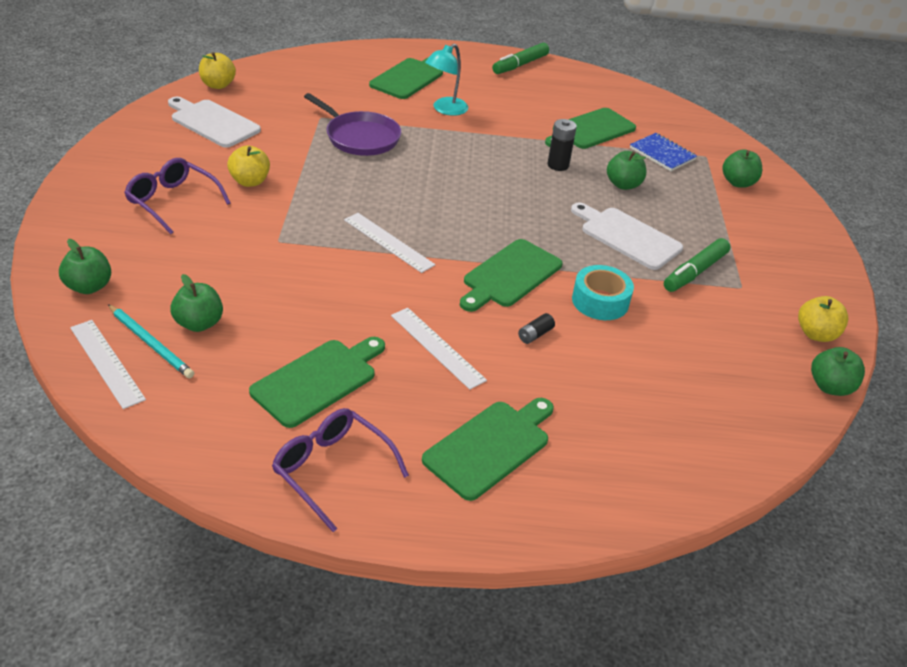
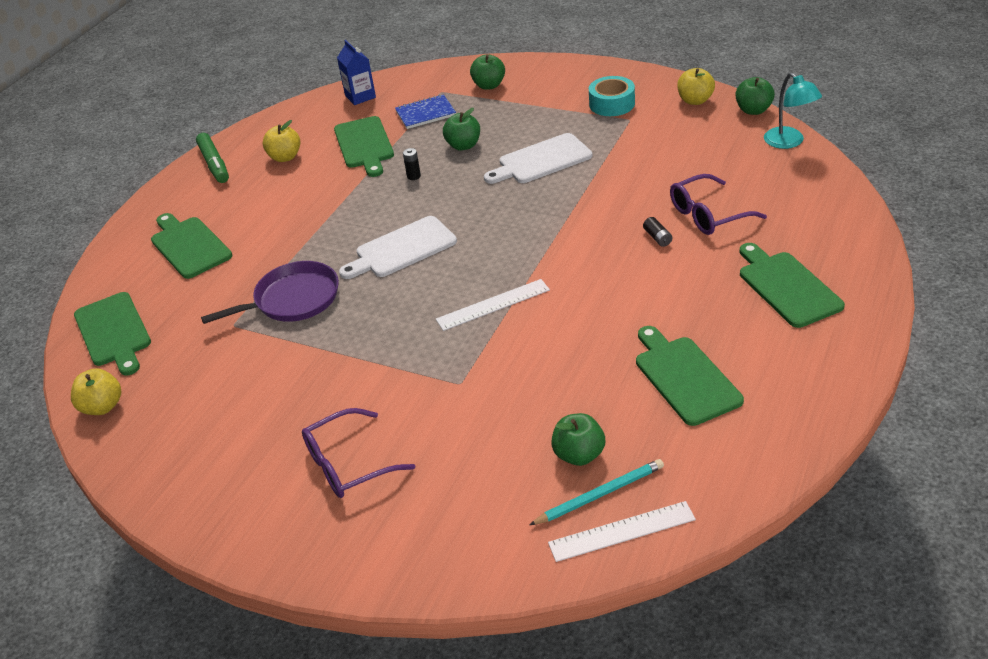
camera: 60 degrees left, 0 degrees up
(89, 287) = (486, 544): green apple -> none
(213, 122) = (191, 418): white cutting board -> white cutting board (402, 249)
(250, 181) = (338, 395): yellow apple -> yellow apple (285, 157)
(331, 469) = (799, 381): purple glasses -> purple glasses (708, 215)
(437, 347) = (658, 297): white ruler -> none
(445, 109) = (272, 230): turquoise lamp -> turquoise lamp (789, 142)
(510, 275) = (572, 237): green cutting board -> green cutting board (113, 332)
(558, 165) = (414, 176): black battery -> black battery, size x0.62
(600, 301) = (624, 194): turquoise tape -> turquoise tape (612, 104)
(665, 113) = (360, 96): none -> blue carton
(695, 272) = (602, 137): green marker -> none

